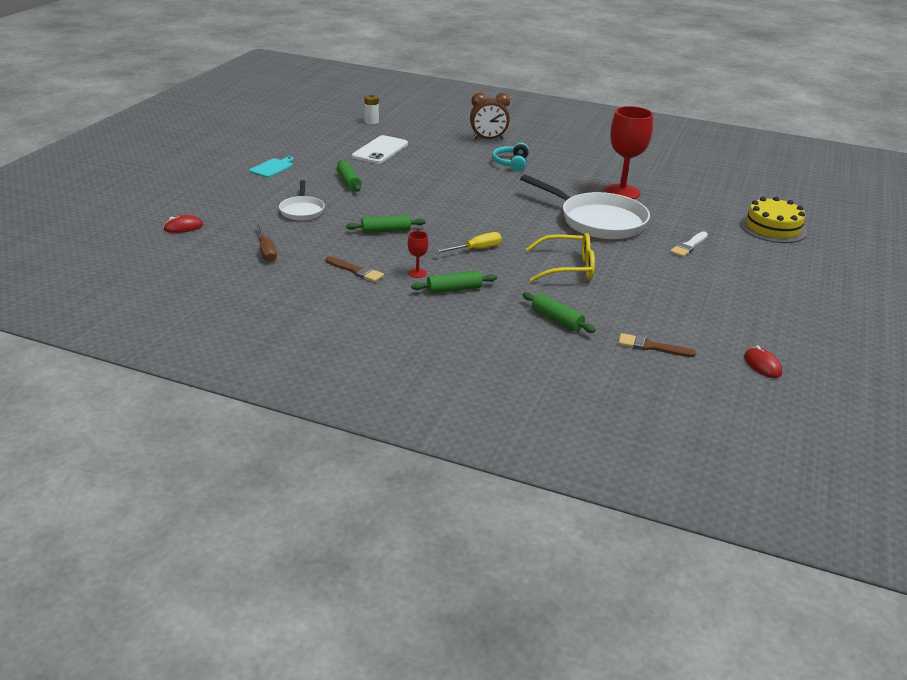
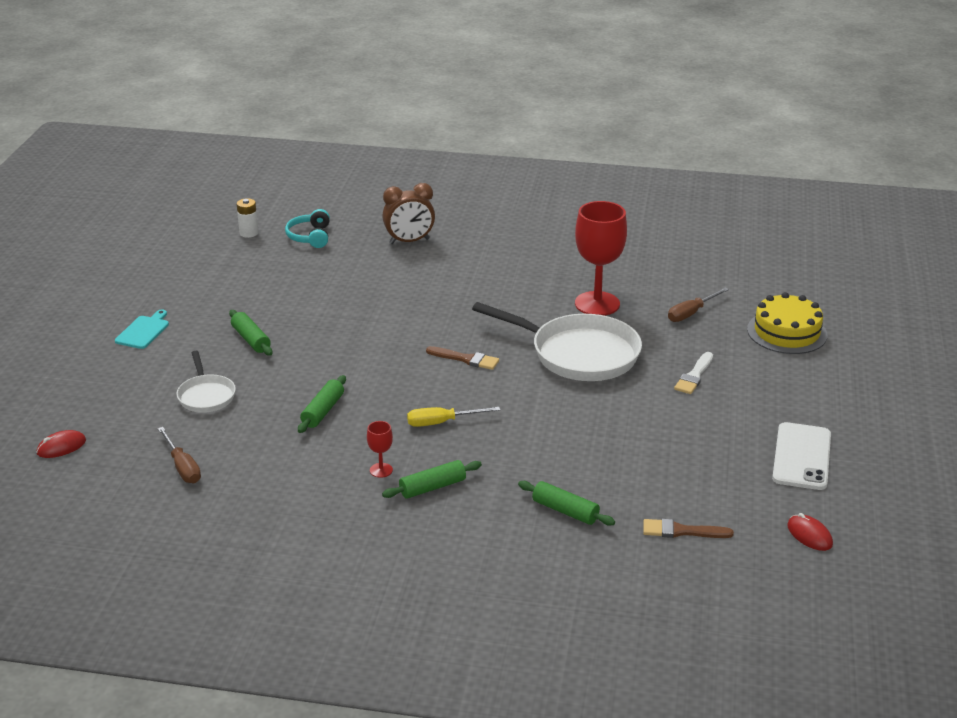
camera: 10 degrees left, 0 degrees up
(356, 271) = (305, 479): brown brush -> brown brush (466, 359)
(380, 150) = (275, 281): white phone -> white phone (802, 457)
(386, 231) = (323, 411): green rolling pin -> green rolling pin turned 45 degrees counterclockwise
(475, 249) = (442, 422): yellow screwdriver -> yellow screwdriver turned 150 degrees counterclockwise
(511, 163) = (449, 277): turquoise headphones -> turquoise headphones (310, 237)
(568, 267) = (559, 432): yellow glasses -> none
(696, 207) = (691, 313): none -> brown screwdriver

